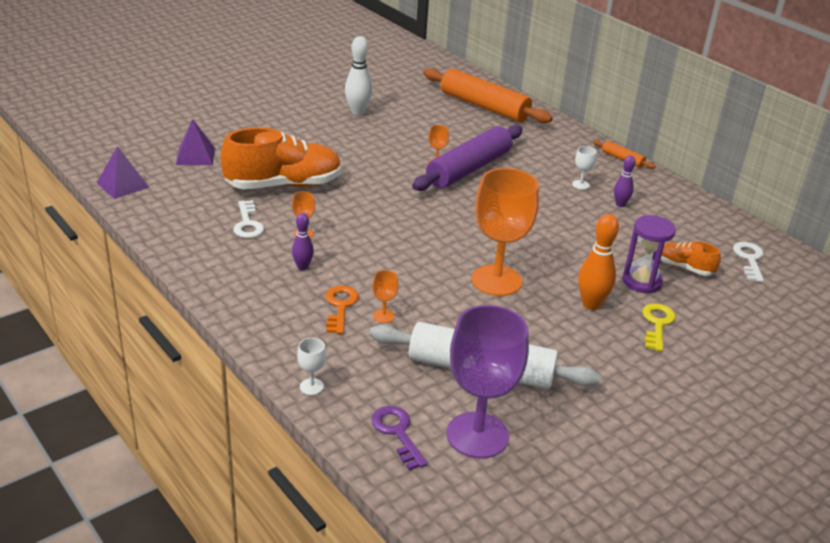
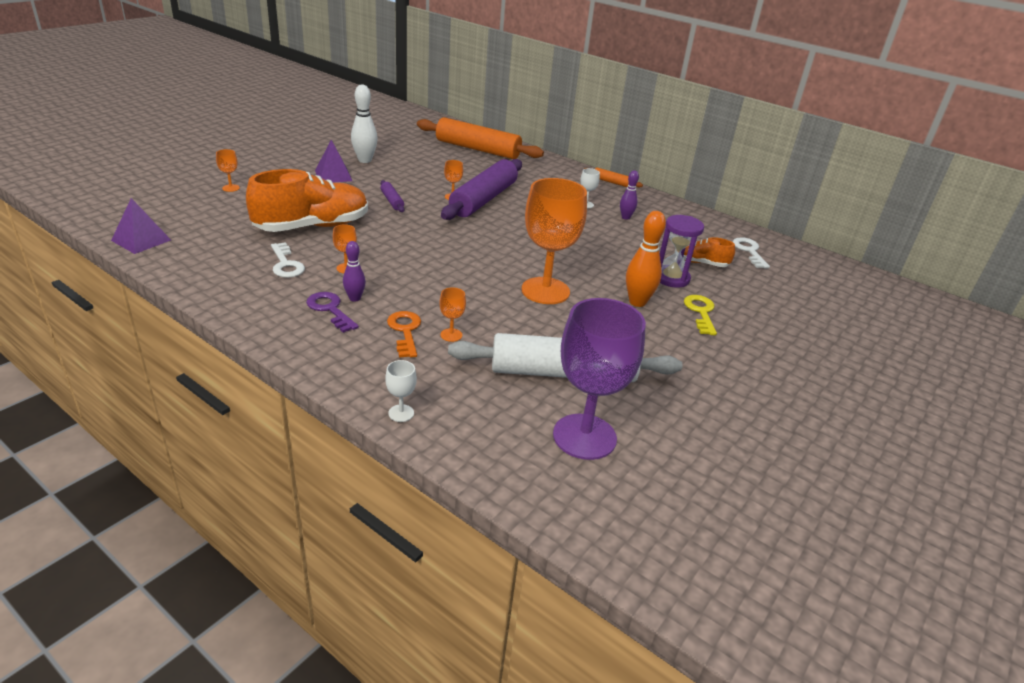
camera: 15 degrees left, 0 degrees up
(195, 156) = (214, 208): purple pyramid -> purple pyramid (333, 175)
(216, 134) = (231, 188): none -> orange goblet
(371, 163) = (392, 201): none -> purple rolling pin
(397, 433) = (505, 447): purple key -> purple key (330, 310)

